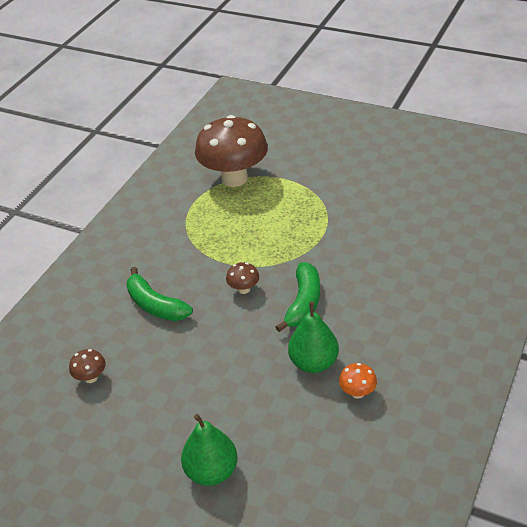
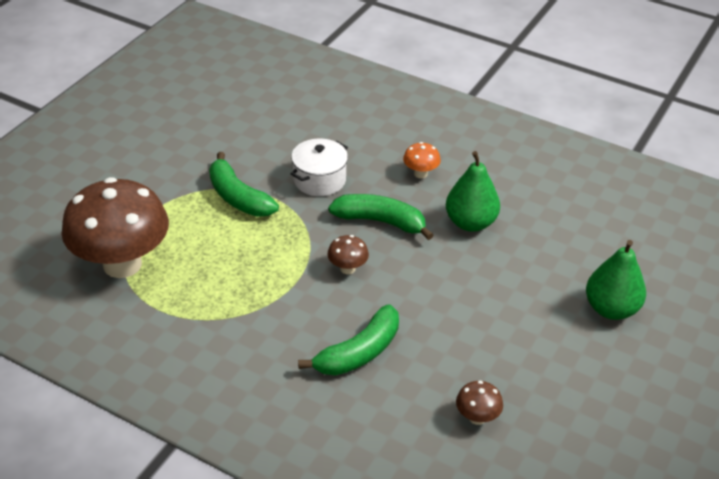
camera: 90 degrees left, 0 degrees up
(316, 219) = (238, 197): none -> green banana
(349, 260) = (319, 180): none -> white pot
(357, 393) = (512, 197): orange mushroom -> orange mushroom (420, 174)

